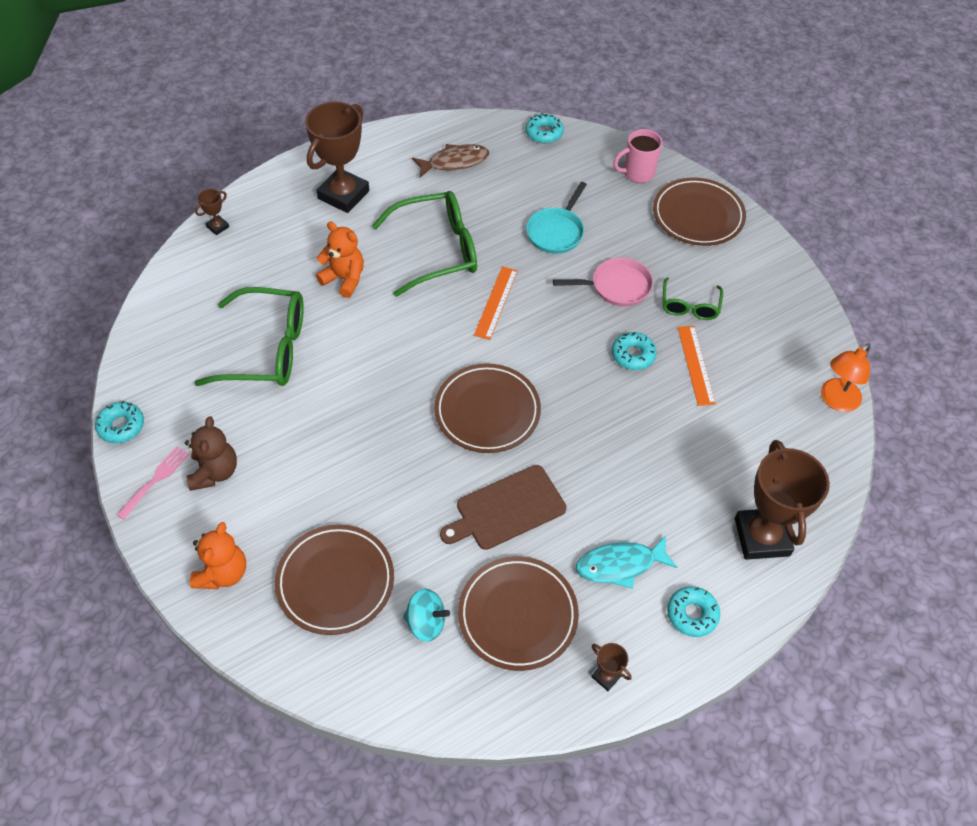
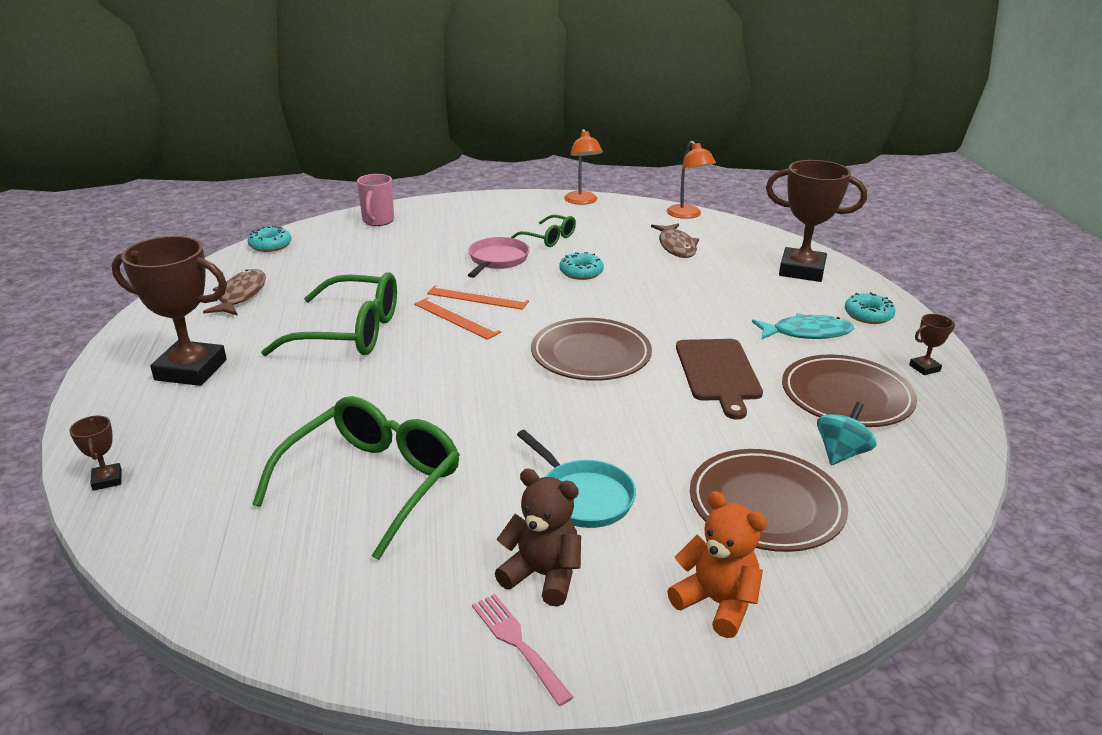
camera: 65 degrees left, 25 degrees down
(121, 426) = (385, 665): turquoise donut -> none
(343, 195) = (191, 370): brown trophy -> brown trophy turned 45 degrees counterclockwise
(344, 279) = (323, 399): orange teddy bear -> none
(437, 250) = (350, 332): green glasses -> green glasses turned 90 degrees clockwise
(556, 232) = (401, 269): turquoise pan -> turquoise pan (582, 497)
(620, 565) = (807, 333): turquoise fish -> turquoise fish turned 105 degrees counterclockwise
(695, 365) = (613, 251): orange ruler -> orange ruler (477, 298)
(698, 215) = (455, 212): brown plate -> none
(744, 412) = (676, 246): none -> brown fish
(800, 300) = (582, 201): none -> orange lamp

